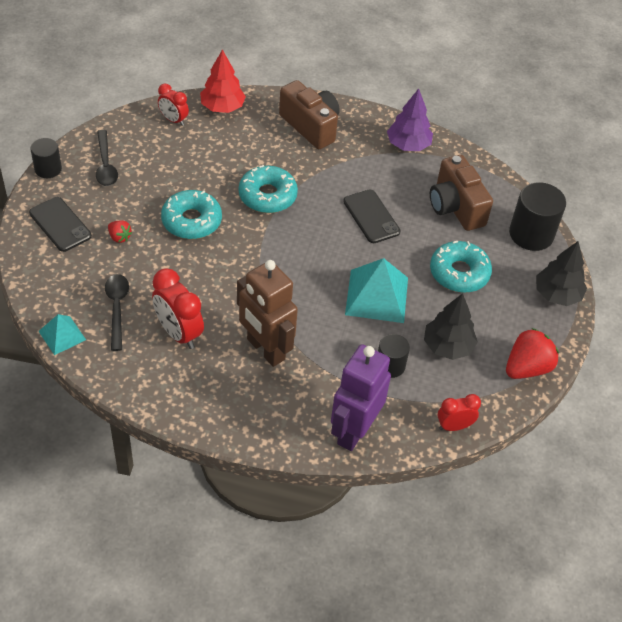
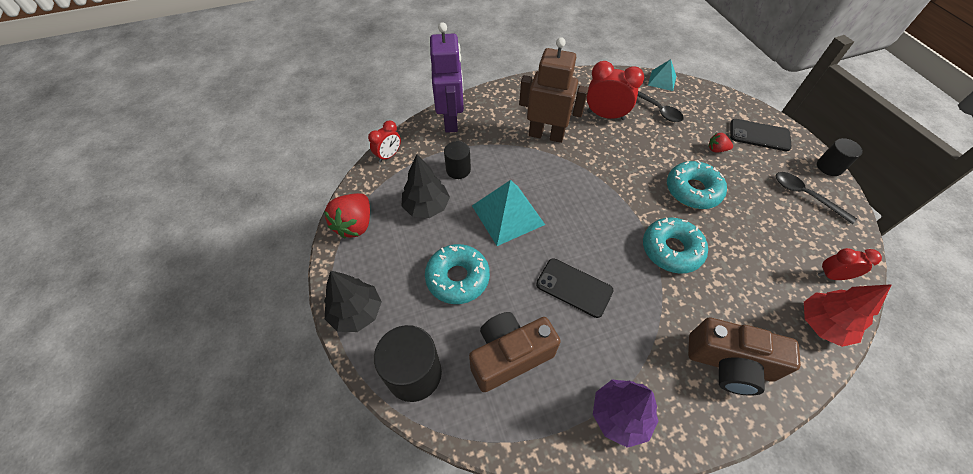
camera: 150 degrees right, 5 degrees up
(455, 207) = (509, 356): brown camera -> brown camera turned 60 degrees counterclockwise

